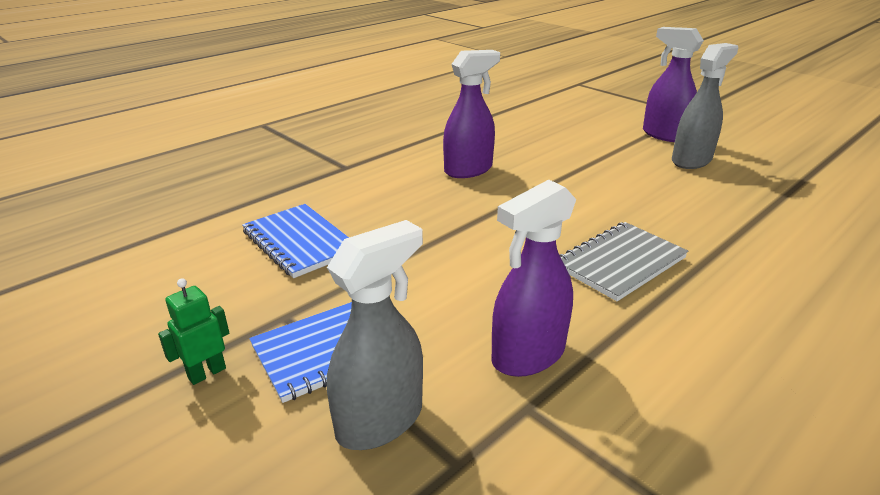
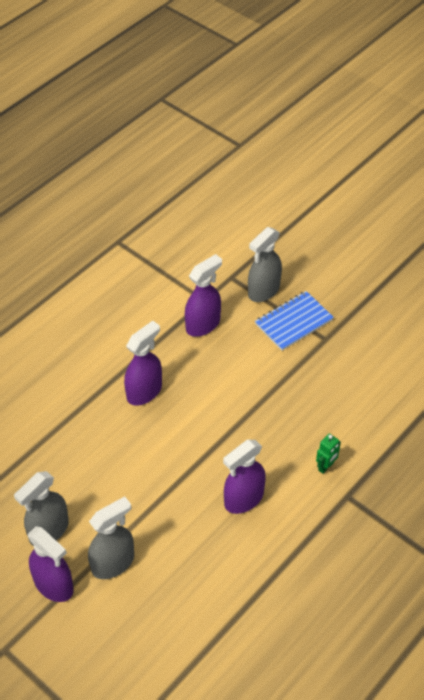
camera: 175 degrees right, 20 degrees up
(207, 373) = (345, 306): green robot -> green robot (326, 467)
(300, 242) = (343, 396): blue notebook -> none
(609, 142) = (113, 563): none -> grey spray bottle
(620, 263) = (144, 391): grey notebook -> purple spray bottle

